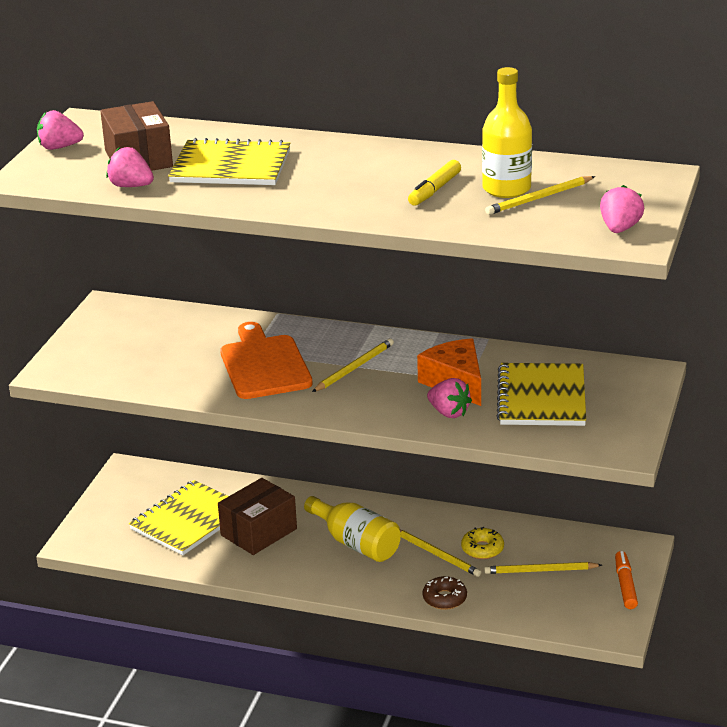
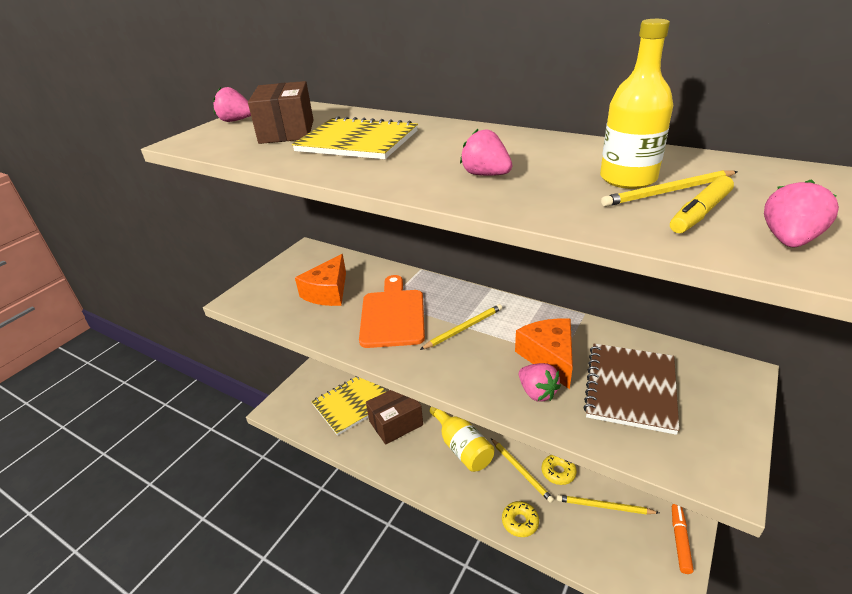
camera: 15 degrees right, 5 degrees up
(131, 186) = (260, 152): pink strawberry -> pink strawberry (486, 175)
(168, 350) = (328, 292): none -> orange cheese
(434, 190) = (545, 174): yellow marker -> yellow marker (699, 213)
(444, 598) = (520, 522): brown donut -> yellow donut
(542, 398) = (630, 388): yellow notebook -> brown notebook

